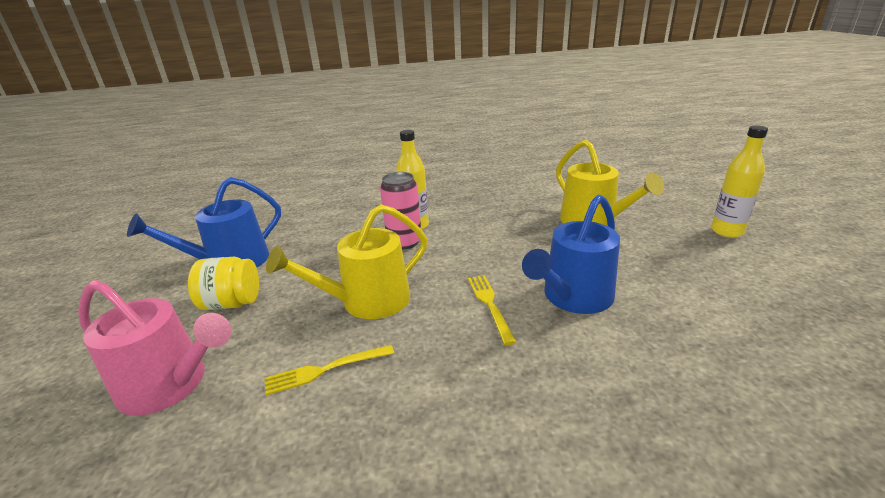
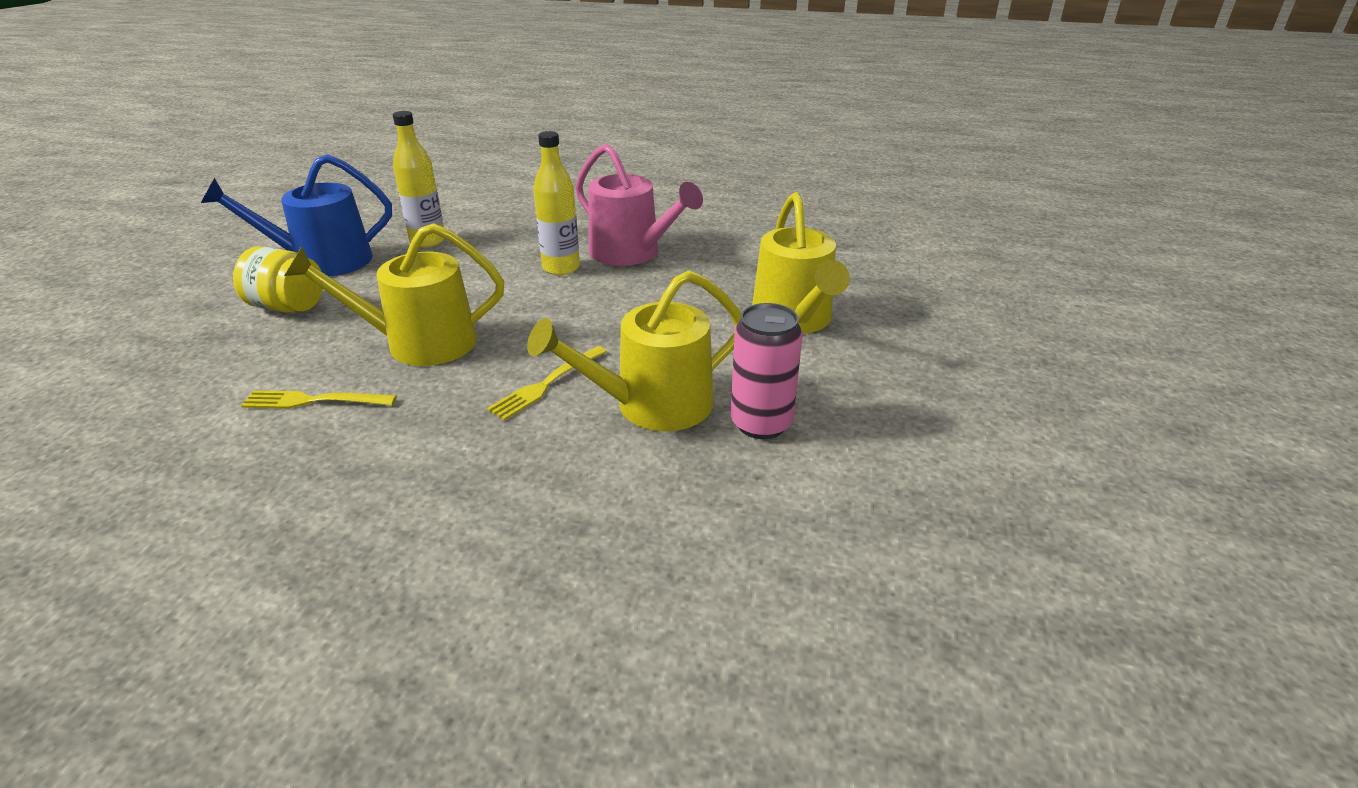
camera: 20 degrees right, 5 degrees up
(170, 385) = (171, 371): pink watering can -> pink watering can (631, 253)
(404, 242) = (527, 285): pink can -> pink can (761, 423)
(489, 304) = (546, 385): yellow fork -> yellow fork turned 150 degrees counterclockwise
(573, 297) = (653, 405): blue watering can -> yellow watering can
(727, 231) = (973, 382): yellow bottle -> yellow bottle (428, 241)

